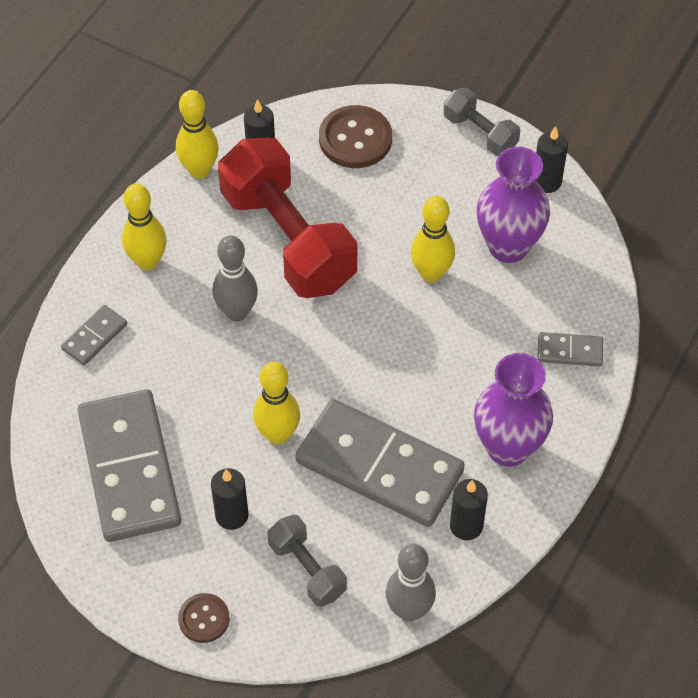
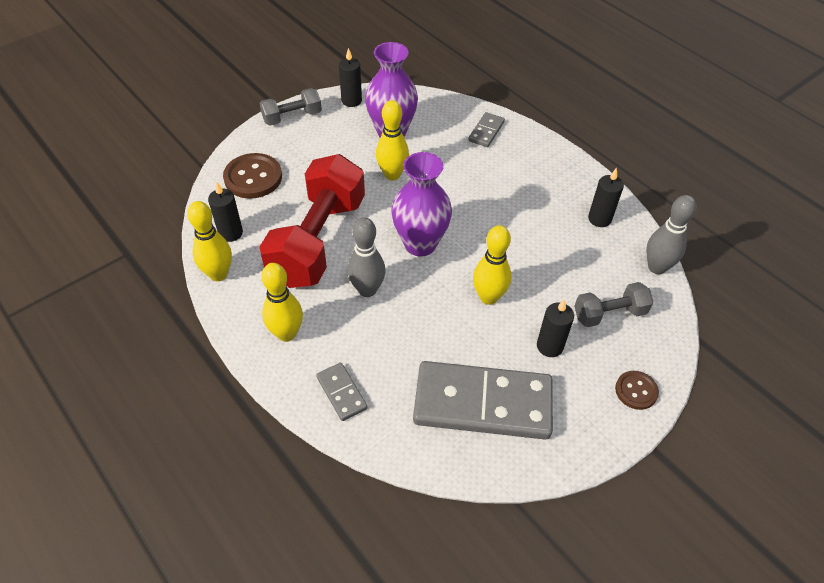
camera: 70 degrees left, 5 degrees down
(288, 239) = (318, 240): red dumbbell -> red dumbbell turned 60 degrees counterclockwise
(379, 466) = (537, 248): grey domino -> none
(508, 448) = (547, 181): purple vase -> purple vase (420, 244)

